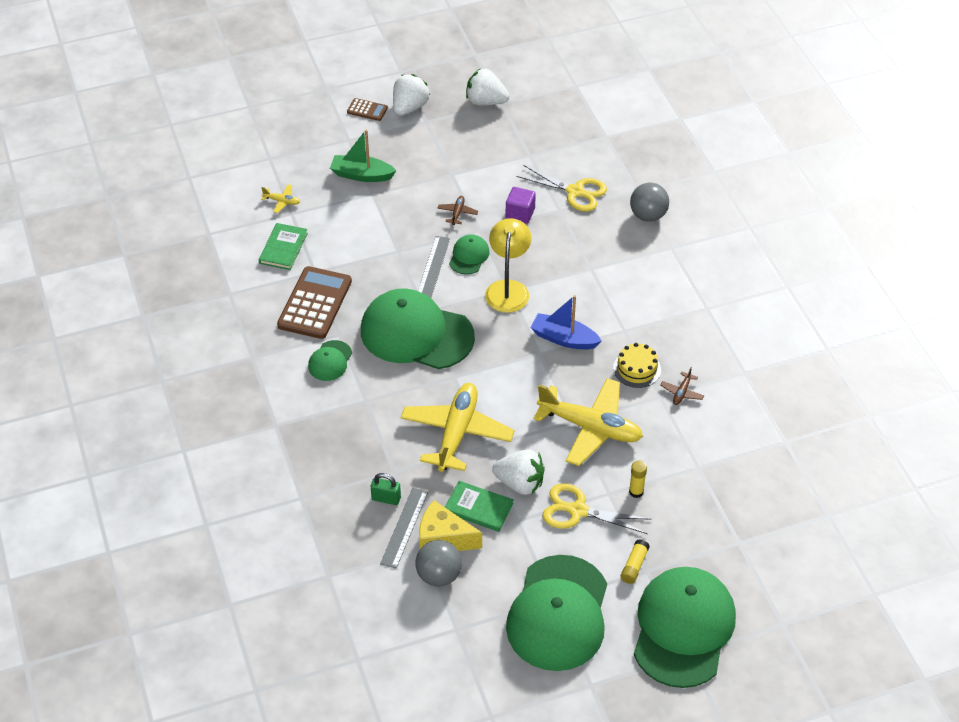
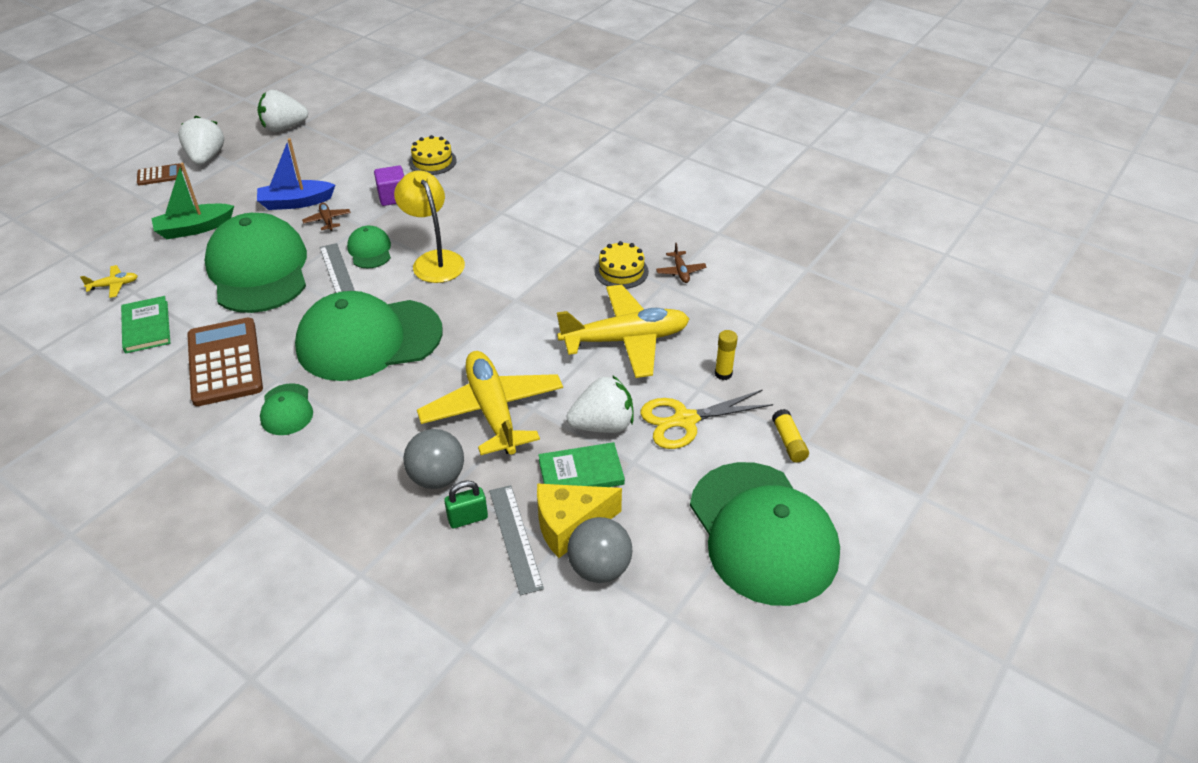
camera: 35 degrees left, 5 degrees down
(564, 339) = (528, 277): blue boat -> blue boat (296, 202)
(575, 192) = (432, 161): yellow scissors -> yellow cake
(648, 215) = (517, 154): grey ball -> grey ball (437, 477)
(683, 628) = (893, 475): green cap -> green cap (258, 269)

